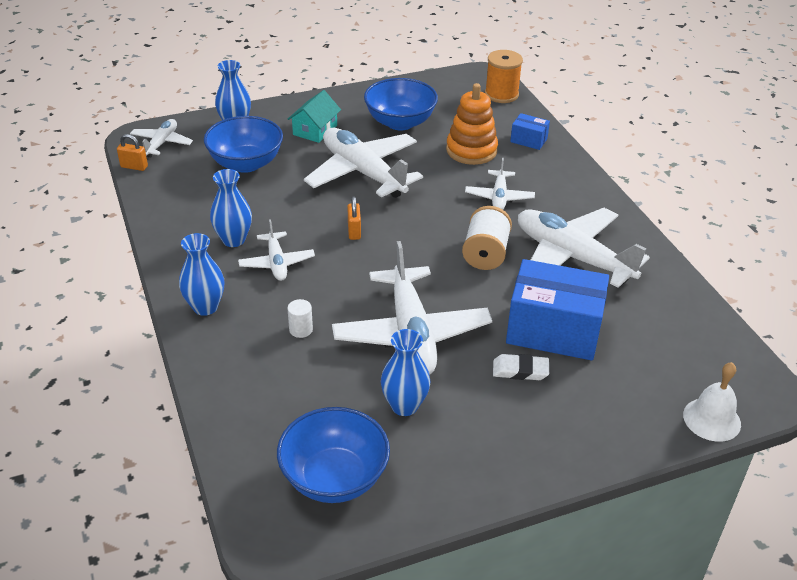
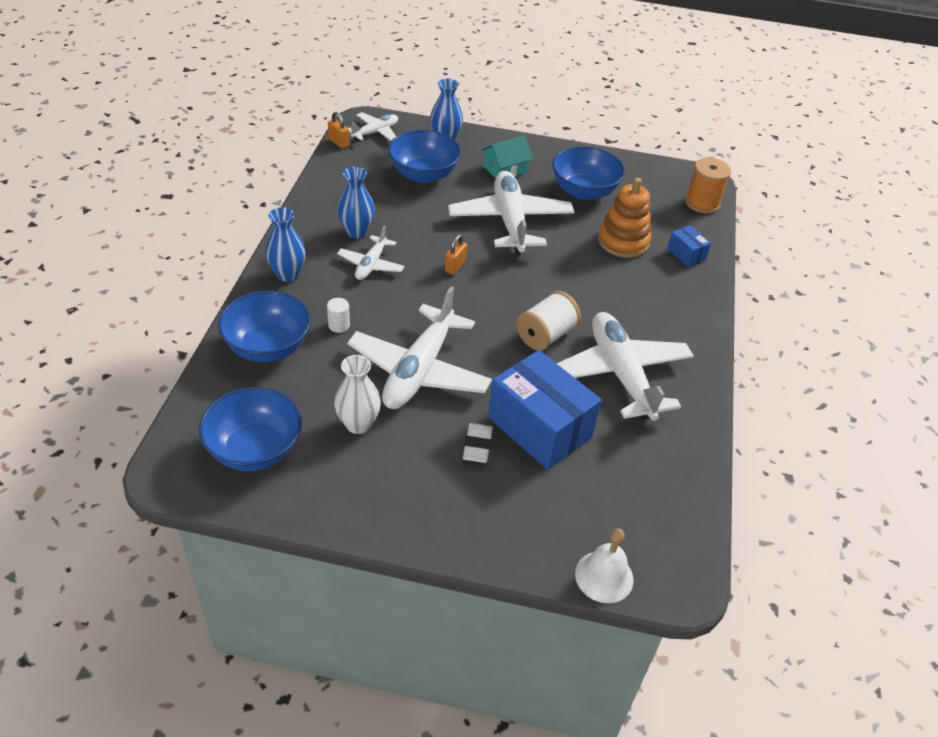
camera: 30 degrees right, 5 degrees up
(253, 381) = (268, 347): none -> blue bowl
(404, 406) = (358, 424): blue vase -> white vase
(499, 197) = (607, 292): white plane -> none
(520, 370) = (477, 445): white eraser -> white eraser turned 60 degrees clockwise

